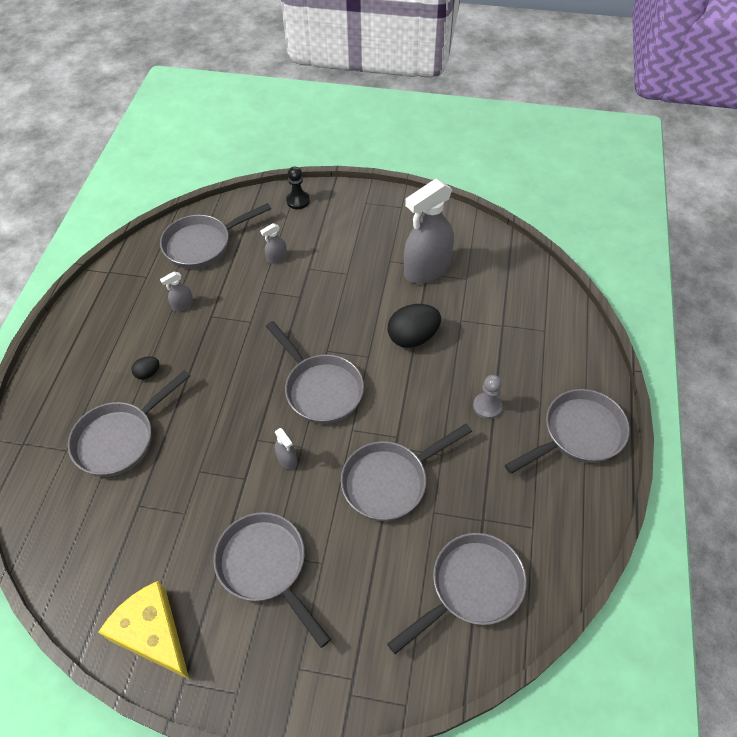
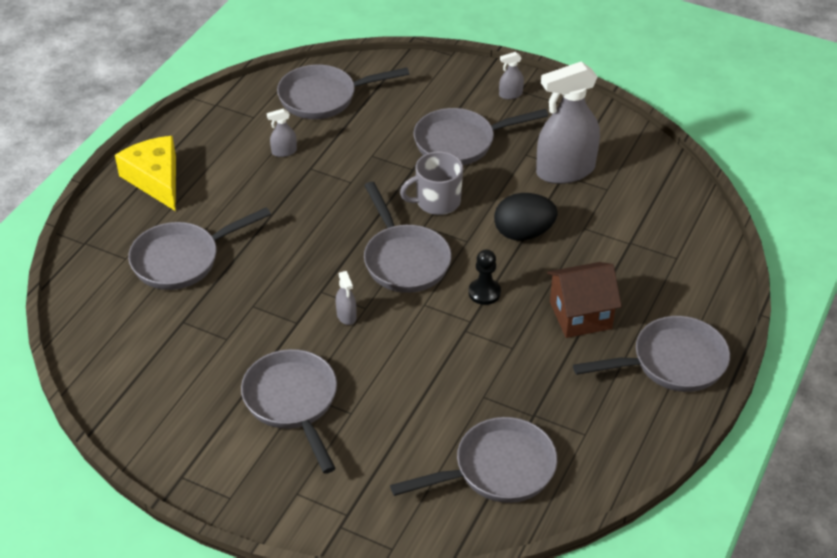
camera: 15 degrees right, 10 degrees down
(148, 373) = (228, 207): black egg -> none
(152, 633) = (164, 430): yellow cheese -> yellow cheese (155, 179)
(277, 258) = (400, 126): grey spray bottle -> grey spray bottle (510, 94)
(298, 201) = (444, 74): black pawn -> black pawn (484, 293)
(330, 324) = (437, 202): none -> grey mug
(390, 481) = (448, 359): grey pan -> grey pan (460, 142)
(487, 406) = (580, 315): grey pawn -> brown house

